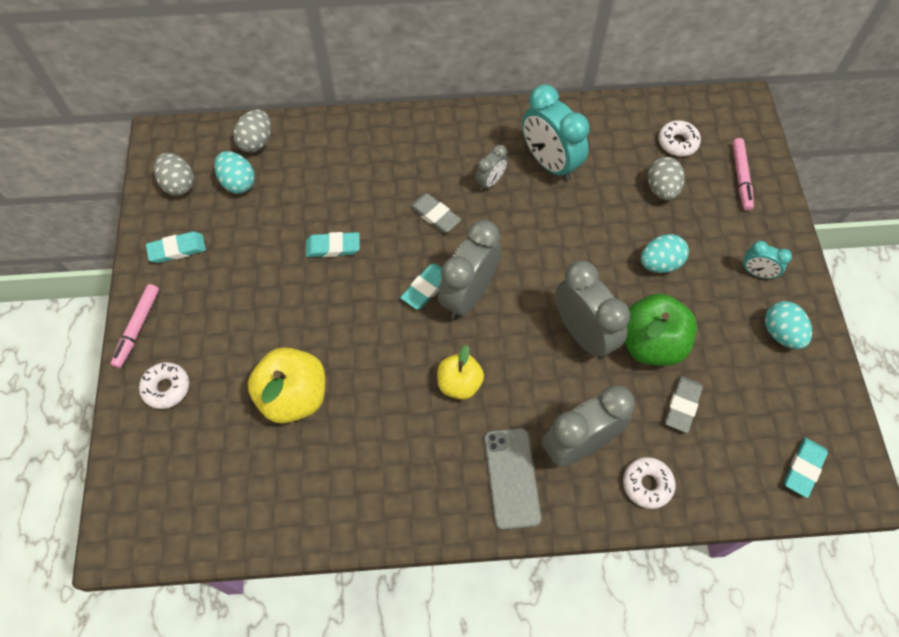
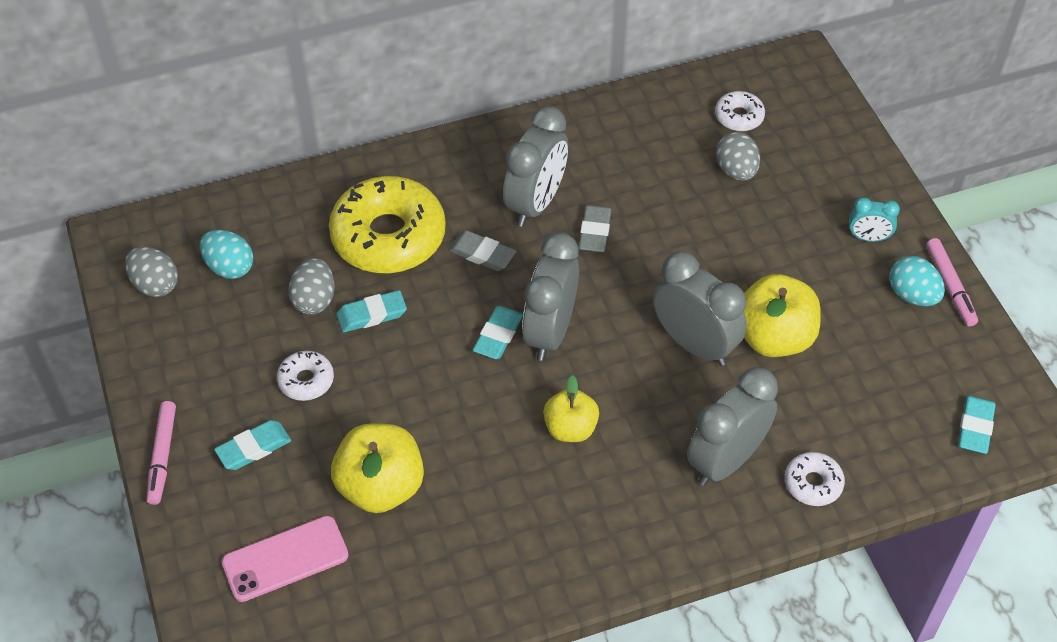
camera: 15 degrees left, 10 degrees down
(166, 388) = (223, 513): white donut -> white donut (306, 380)
(177, 249) = (180, 358): turquoise eraser -> turquoise eraser (253, 448)
(201, 439) = (285, 559): none -> pink phone
(256, 142) = (236, 216): grey egg -> grey egg (314, 300)
(366, 184) = (388, 236): none -> yellow donut
(490, 182) = (535, 203): grey clock -> grey clock, size x1.98
(512, 478) = (661, 513): grey phone -> none
(549, 163) = (598, 169): turquoise clock -> none
(651, 343) = (773, 338): green apple -> yellow apple
(660, 263) = (758, 251): turquoise egg -> none
(682, 405) = (827, 394): grey eraser -> grey eraser (595, 232)
(740, 177) = (821, 140): pink marker -> pink marker (950, 286)

